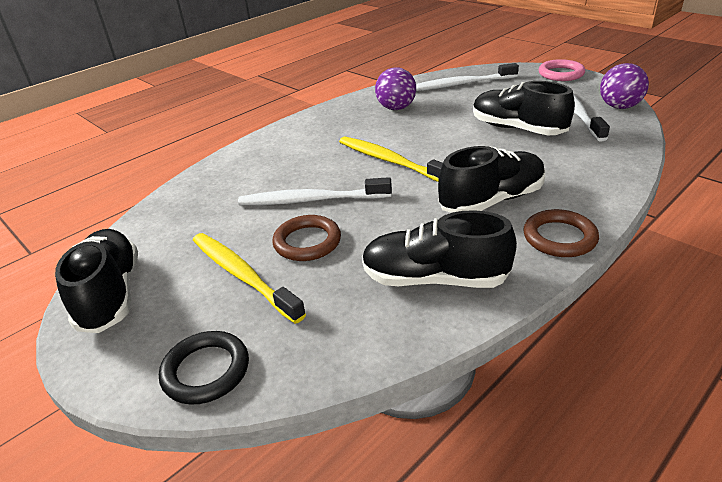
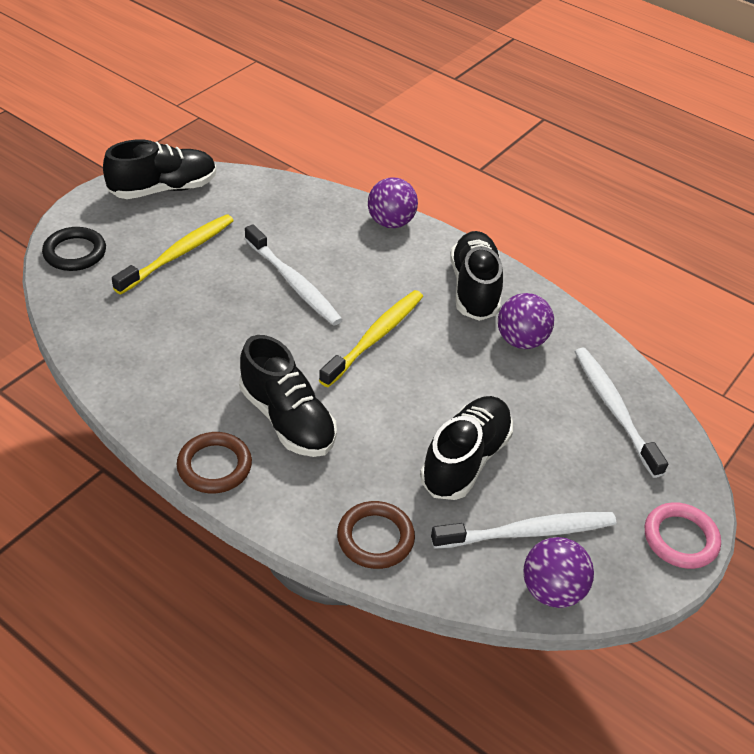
camera: 75 degrees right, 10 degrees up
(242, 153) = (390, 222): none -> purple ball
(307, 242) = (222, 287): brown ring -> brown ring (375, 538)
(311, 200) = (293, 283): white toothbrush -> white toothbrush turned 150 degrees clockwise
(435, 279) = (160, 371): black shoe -> black shoe (474, 289)

